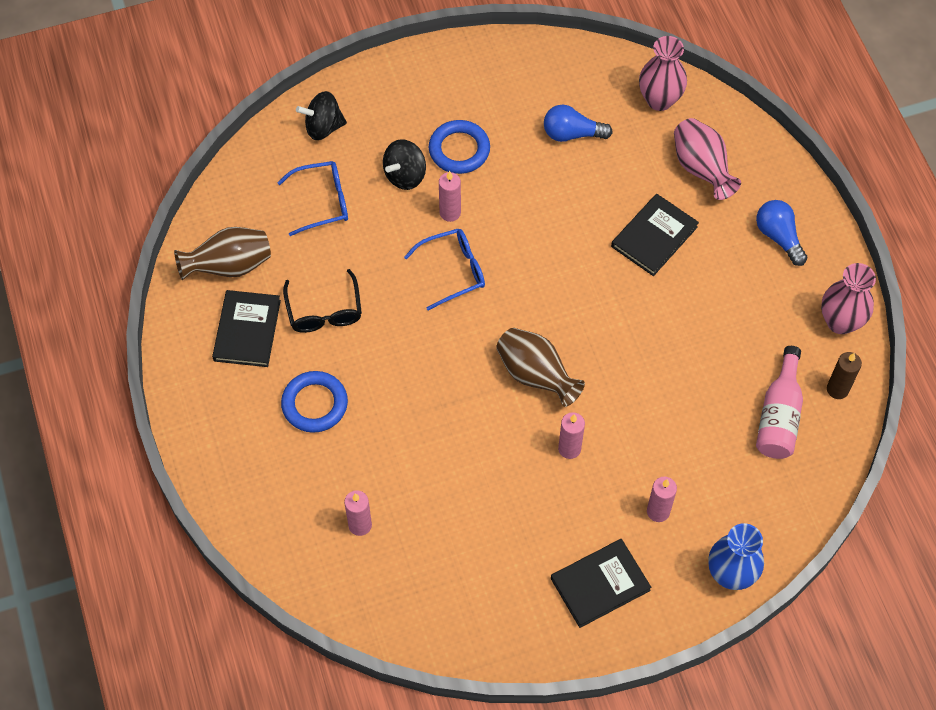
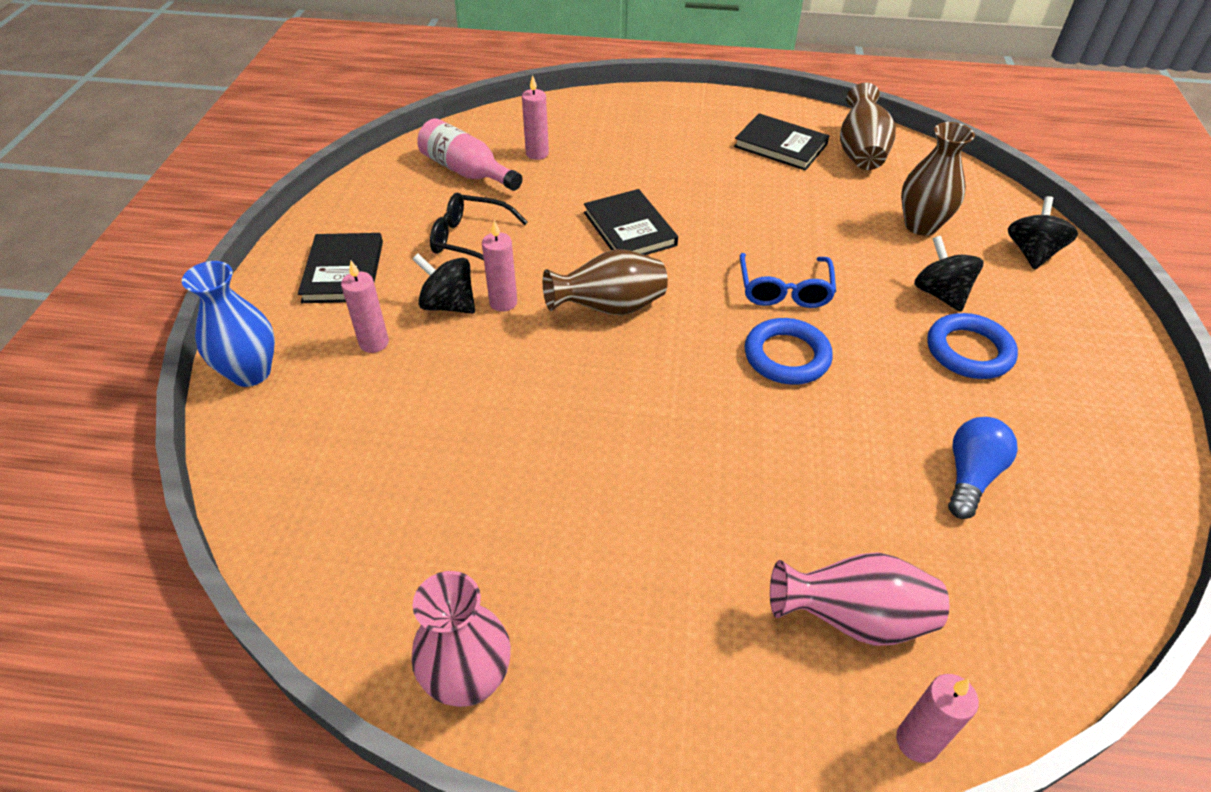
camera: 115 degrees right, 15 degrees down
(315, 404) = (676, 161): blue ring -> blue ring (786, 356)
(322, 202) = (921, 225): blue glasses -> brown vase
(324, 311) = (778, 192): black glasses -> black glasses (470, 239)
(450, 213) = (870, 313): pink candle -> pink candle (917, 741)
(593, 485) = (448, 305): none -> black spinning top
(654, 237) = (748, 498): black book -> black book (629, 229)
(659, 100) = (1020, 623): pink vase -> none
(778, 237) = (672, 670): blue light bulb -> none
(779, 416) = (387, 514): pink bottle -> pink bottle (466, 171)
(837, 389) = (367, 610): brown candle -> none

